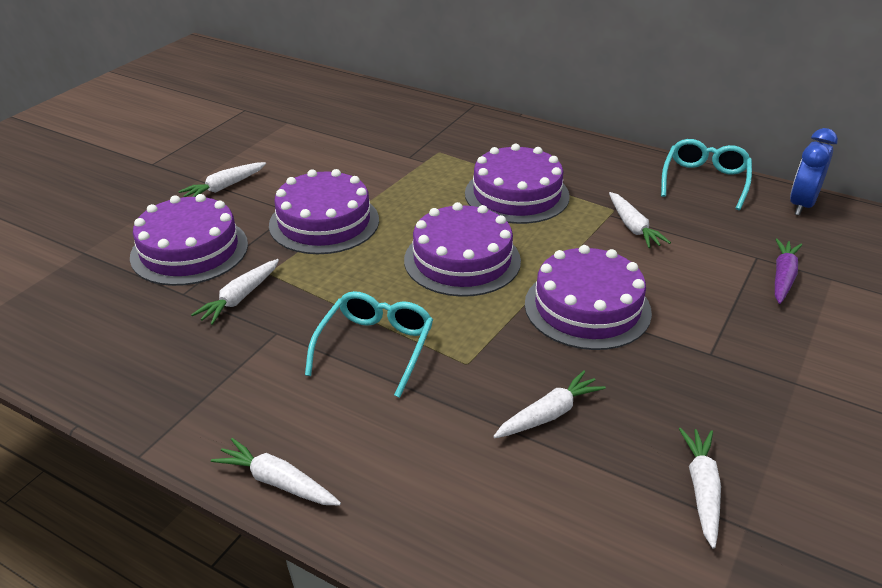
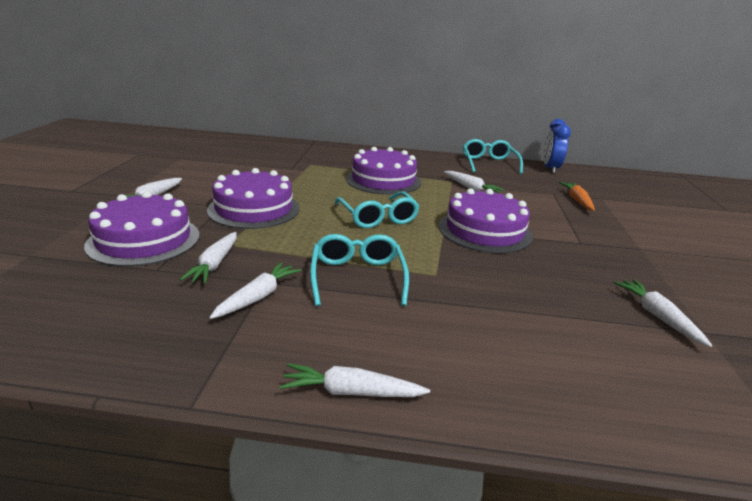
camera: 25 degrees left, 10 degrees down
(462, 260) = (377, 217): purple cake -> turquoise glasses
(549, 414) = (520, 294): white carrot -> white carrot (258, 297)
(783, 277) = (577, 200): purple carrot -> orange carrot

